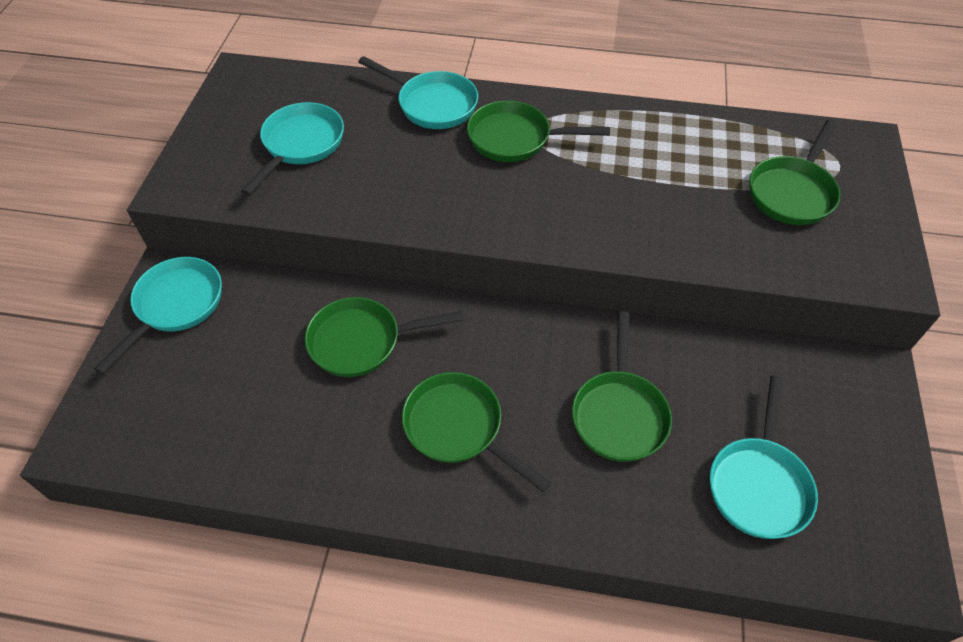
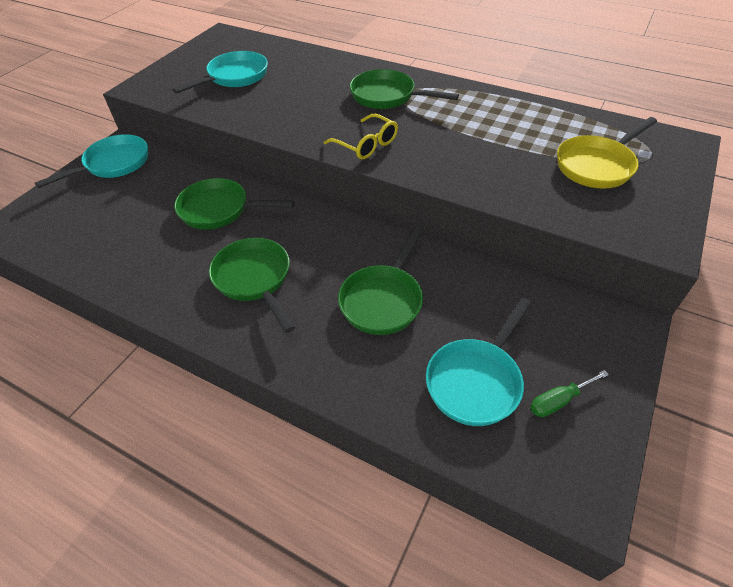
camera: 20 degrees right, 5 degrees down
(433, 104) = (339, 68): turquoise pan -> none
(526, 219) = (366, 144): none -> yellow glasses
(792, 192) = (597, 165): green pan -> yellow pan
(845, 482) = (558, 401): none -> green screwdriver

